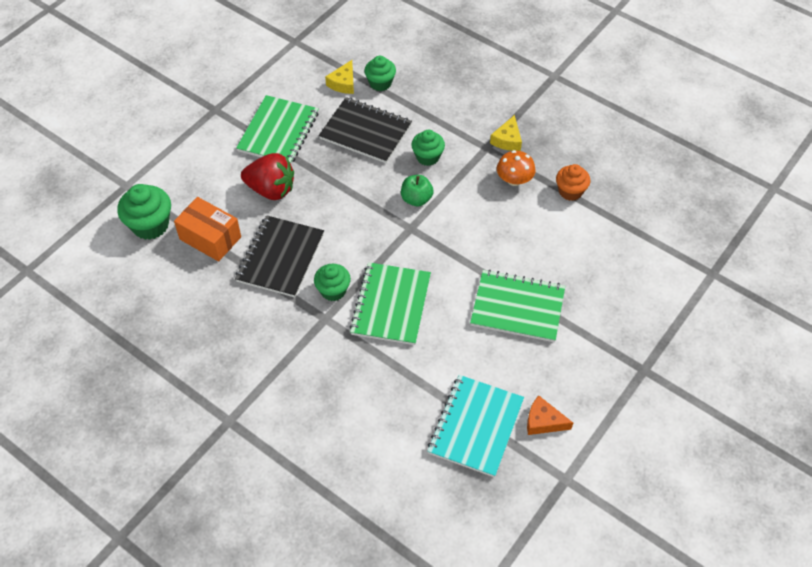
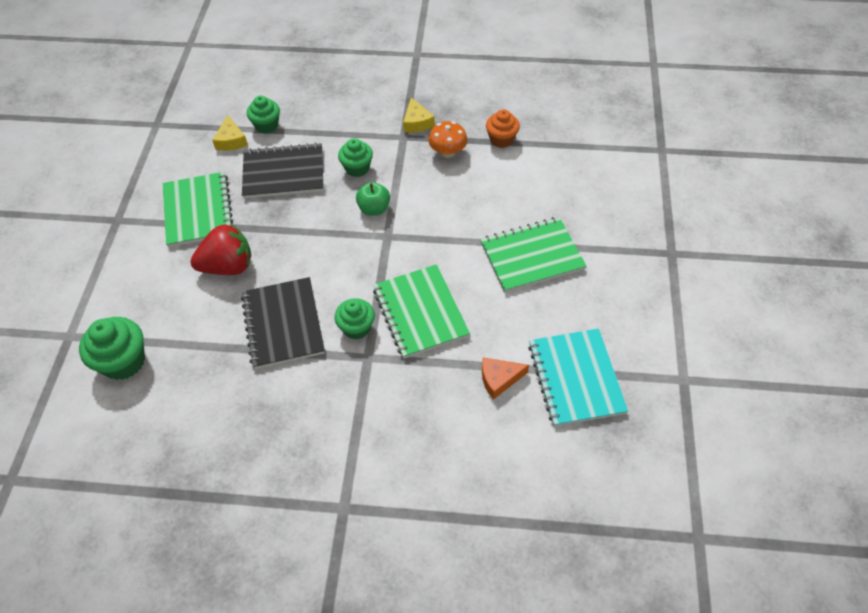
camera: 30 degrees left, 0 degrees up
(210, 238) = (197, 342): orange box -> none
(543, 421) = (627, 341): orange cheese -> orange cheese (499, 379)

